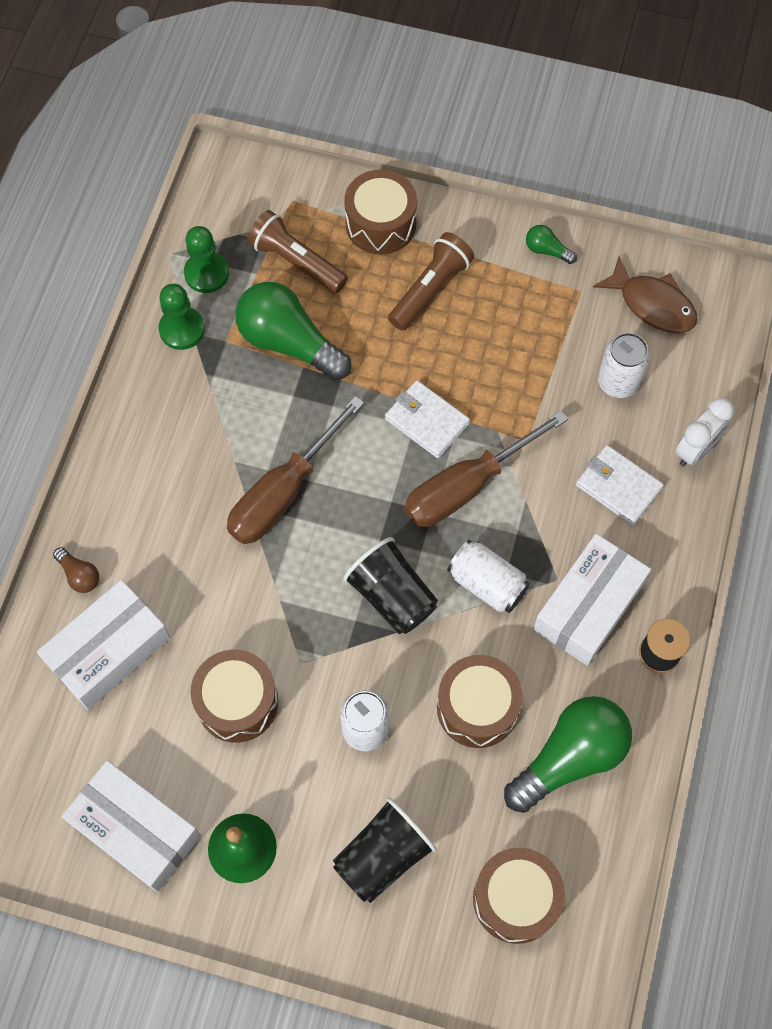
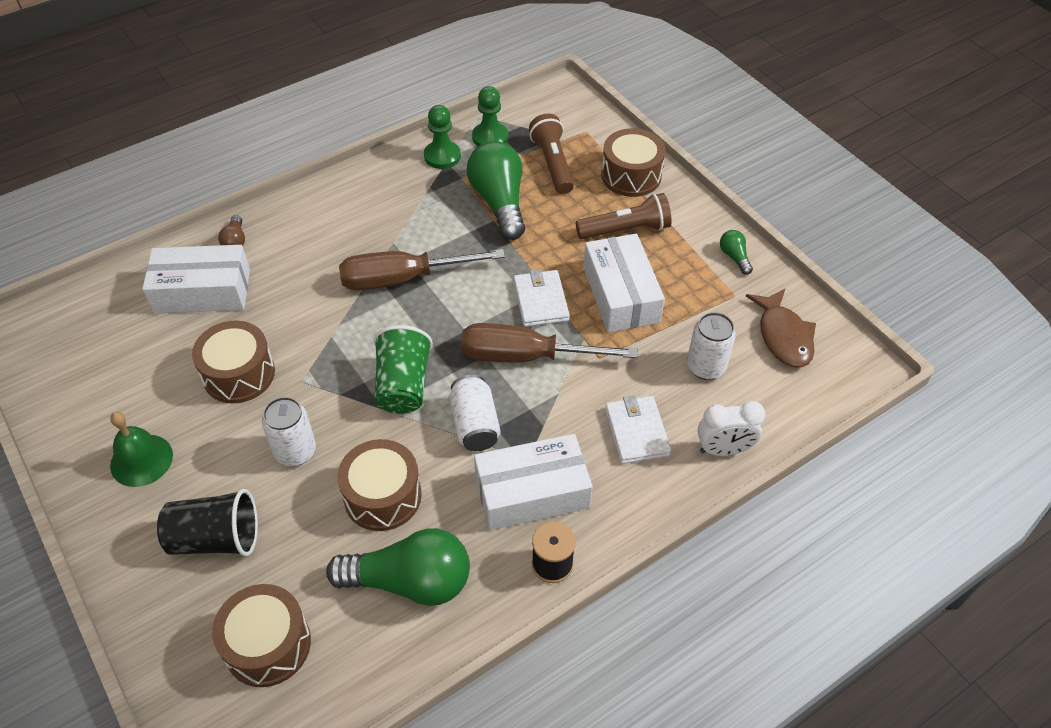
camera: 40 degrees right, 15 degrees down
(136, 830) = (98, 399): white box -> white box (620, 294)
(392, 596) = (403, 385): black cup -> green cup

